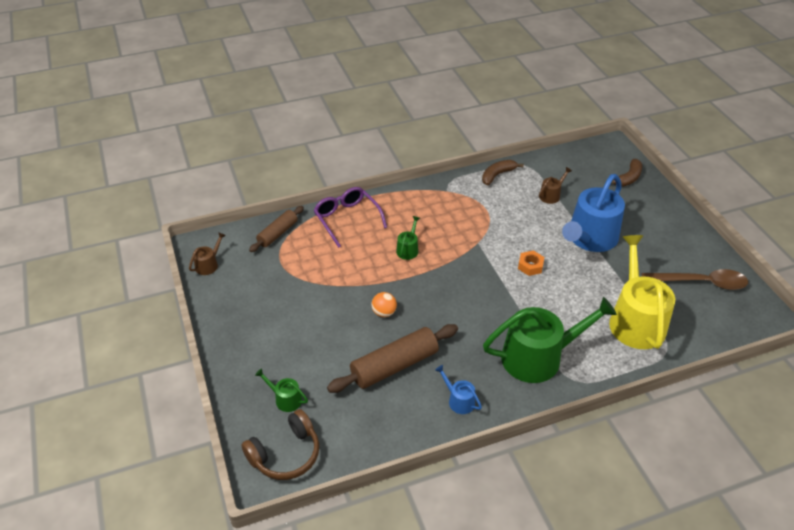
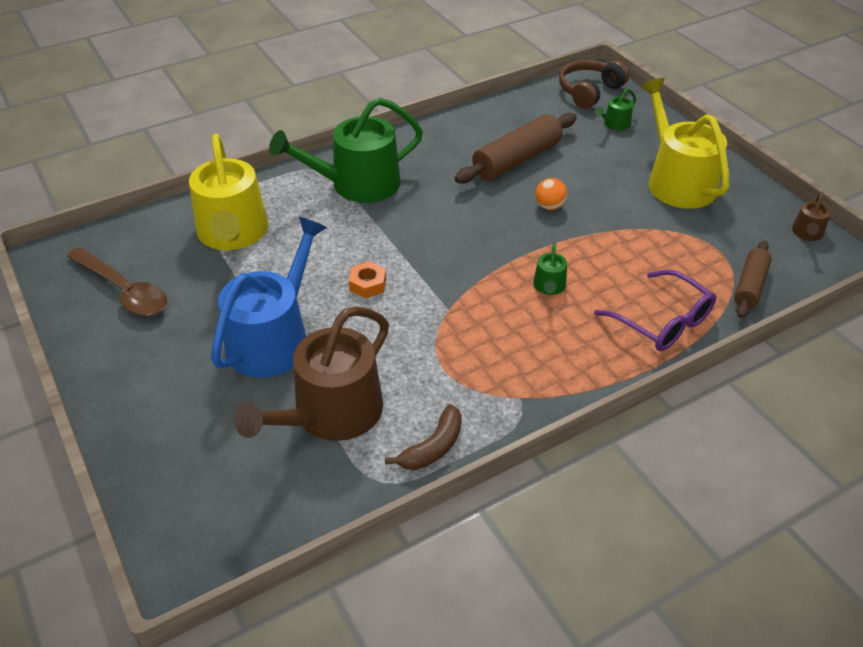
camera: 170 degrees right, 0 degrees up
(270, 323) = (677, 181): none -> yellow watering can
(285, 399) = (614, 124): green watering can -> green watering can turned 120 degrees clockwise
(459, 400) = (440, 141): blue watering can -> none
(551, 195) = (331, 414): brown watering can -> brown watering can, size x2.32
(628, 178) = (175, 476): brown banana -> none
(701, 283) = (124, 290): brown spoon -> brown spoon turned 135 degrees counterclockwise

